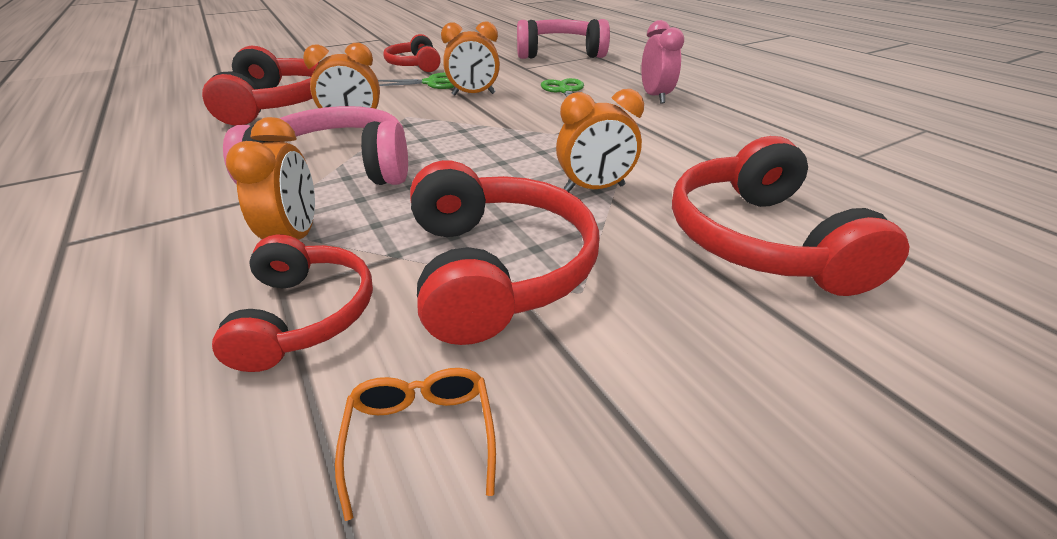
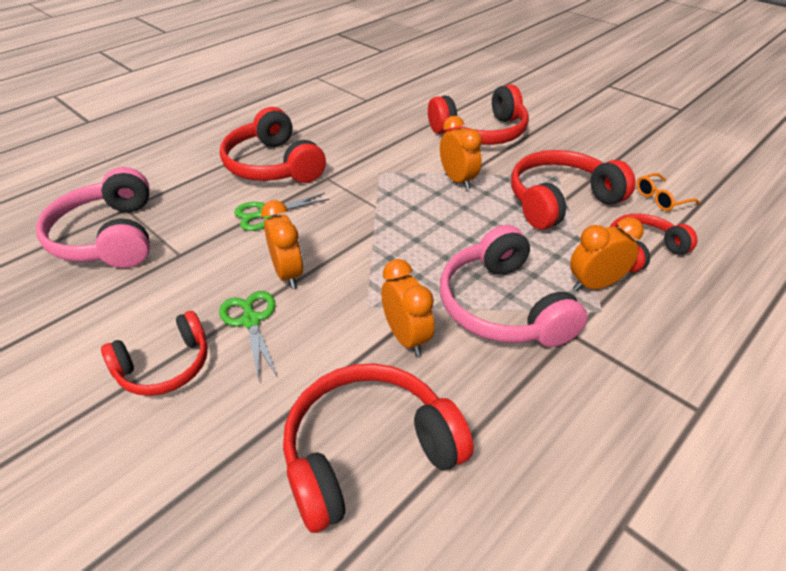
camera: 105 degrees left, 5 degrees up
(655, 97) = (273, 165): pink clock -> red headphones

